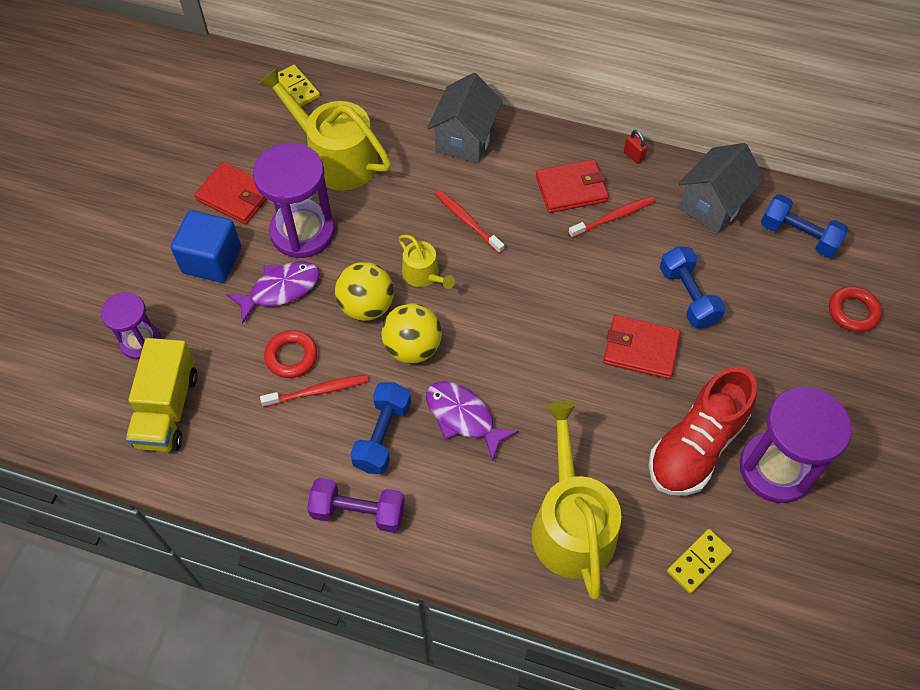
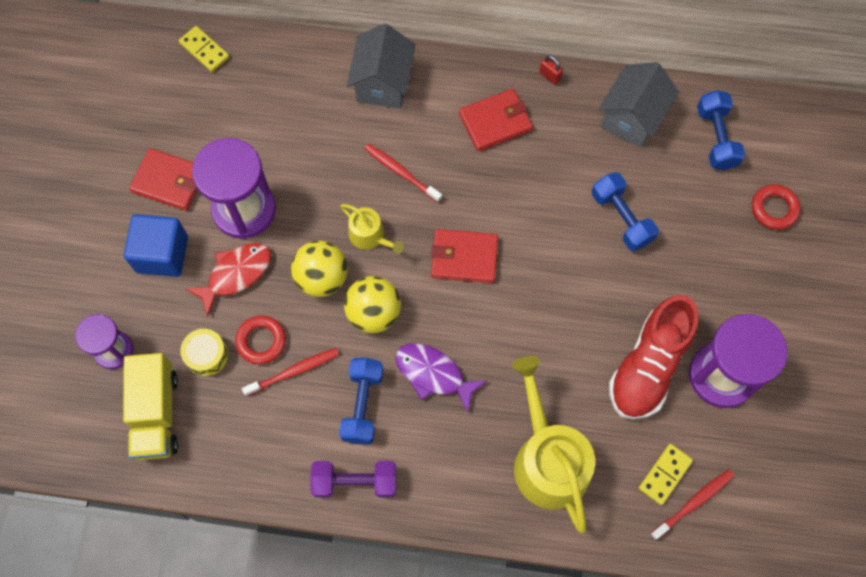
camera: 10 degrees left, 10 degrees up
(233, 361) = (206, 355): none -> yellow drum
(280, 290) = (236, 274): purple fish -> red fish
(335, 157) = (259, 123): yellow watering can -> none
(613, 217) = (540, 146): red toothbrush -> red toothbrush (694, 503)
(640, 349) = (585, 279): red wallet -> red wallet (464, 257)
(798, 236) = (716, 138): blue dumbbell -> blue dumbbell turned 60 degrees clockwise

